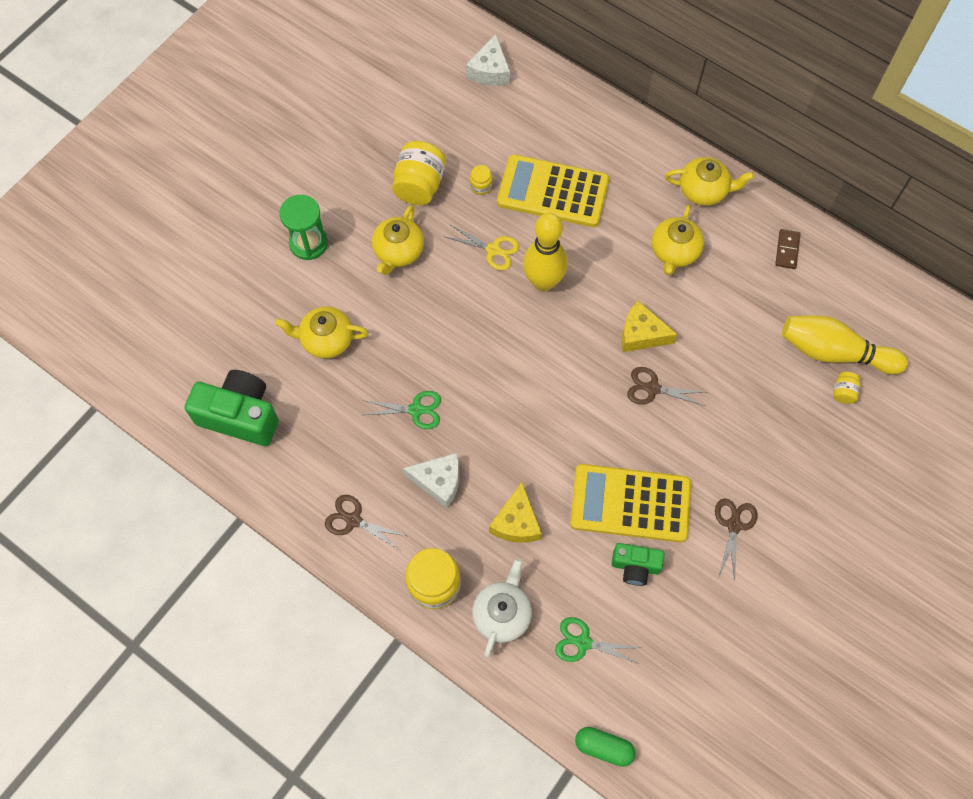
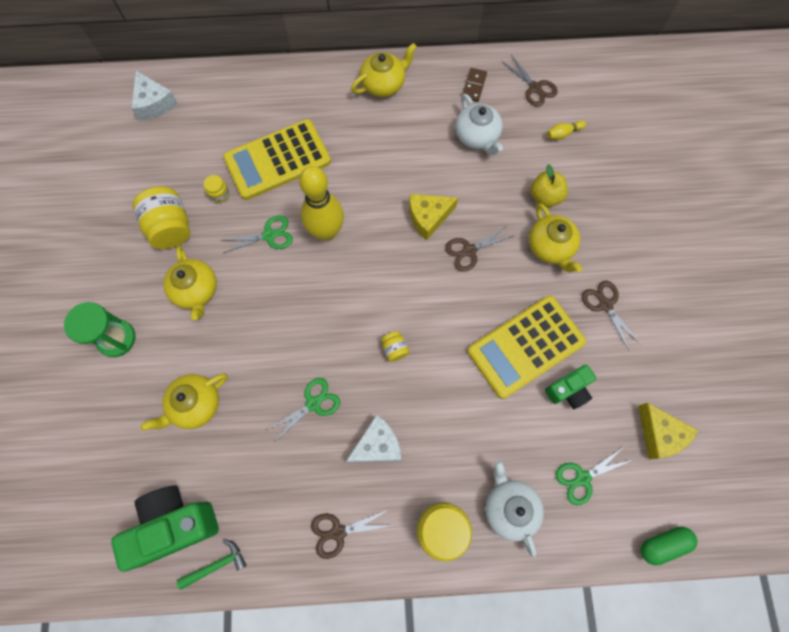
camera: 40 degrees left, 5 degrees up
(246, 469) = (216, 565): none -> green hammer
(493, 250) = (269, 235): yellow scissors -> green scissors
(516, 522) = (460, 428): yellow cheese -> yellow cheese (659, 434)
(674, 252) = (400, 141): yellow teapot -> yellow teapot (550, 247)
(749, 297) = (477, 136): none -> white teapot
(764, 394) = (545, 196): none -> yellow apple
(787, 250) = (474, 86): brown domino -> brown domino turned 45 degrees clockwise
(834, 352) = (563, 133): yellow bowling pin -> yellow bowling pin, size x0.40
(843, 392) = (592, 156): yellow jar -> yellow jar (395, 349)
(845, 292) = (535, 88): none -> brown scissors

